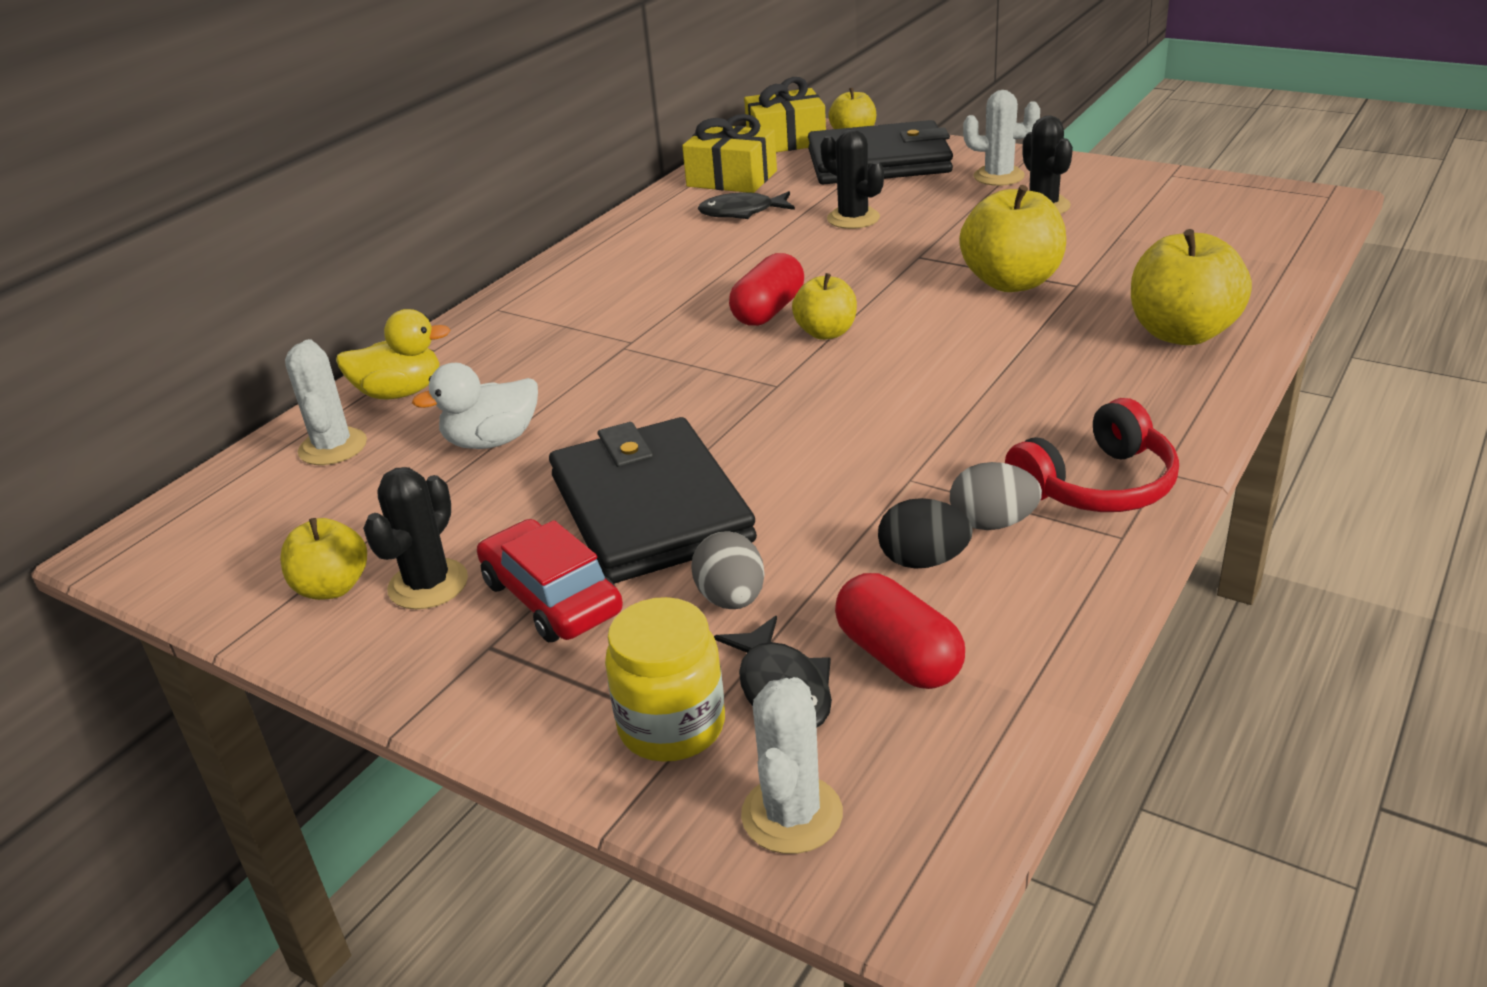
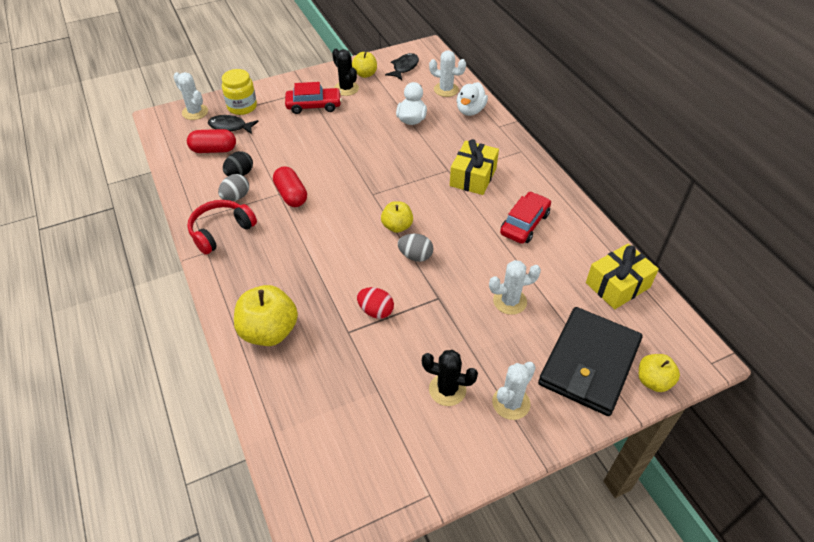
camera: 120 degrees right, 15 degrees up
(400, 392) = (470, 110): yellow duck -> white duck
(649, 508) = (332, 136): black wallet -> none
(687, 253) = (524, 224): none -> red car
(731, 599) = (272, 133): grey egg -> grey egg (415, 256)
(742, 212) = (560, 265): black fish -> black fish (404, 67)
(768, 311) = (435, 220): red capsule -> red capsule (291, 195)
(786, 141) = (669, 342): yellow gift -> yellow gift (473, 177)
(853, 218) = (509, 301): black cactus -> white cactus
(1011, 282) = (376, 311): yellow apple -> red egg
(1097, 485) = (221, 231): red headphones -> red headphones turned 45 degrees clockwise

